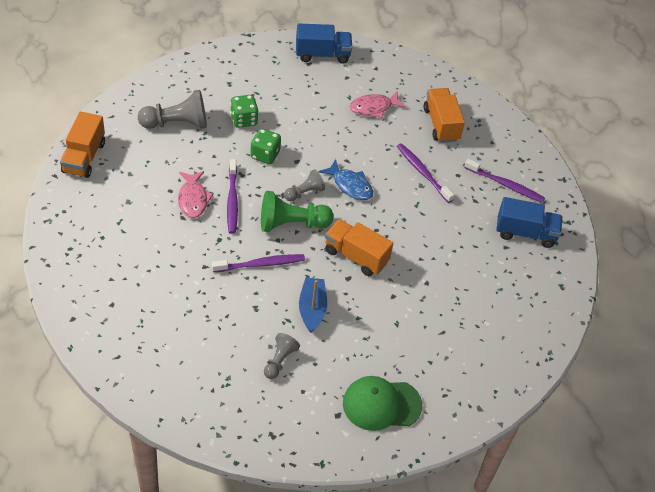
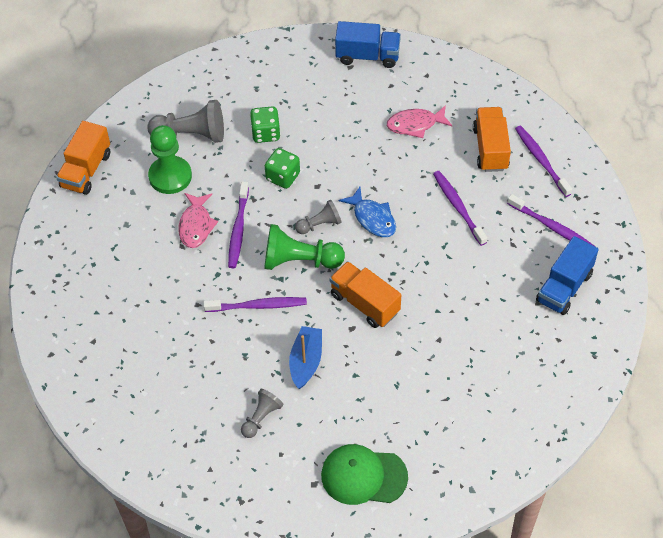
camera: 15 degrees right, 5 degrees up
(163, 159) = (170, 176): none -> green pawn
(485, 132) = (541, 160): none -> purple toothbrush
(525, 233) = (564, 287): blue truck -> blue truck turned 105 degrees clockwise

